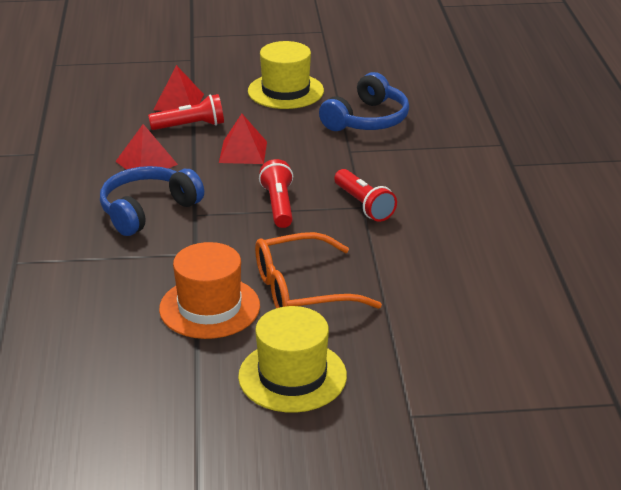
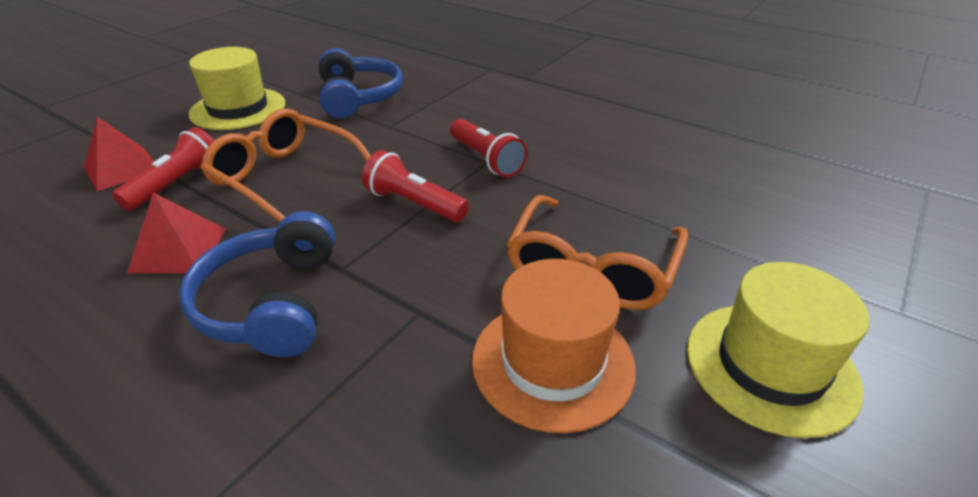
camera: 50 degrees left, 5 degrees up
(243, 152) = (285, 177): red pyramid -> orange glasses
(364, 205) = (486, 159): red flashlight -> red flashlight turned 45 degrees clockwise

